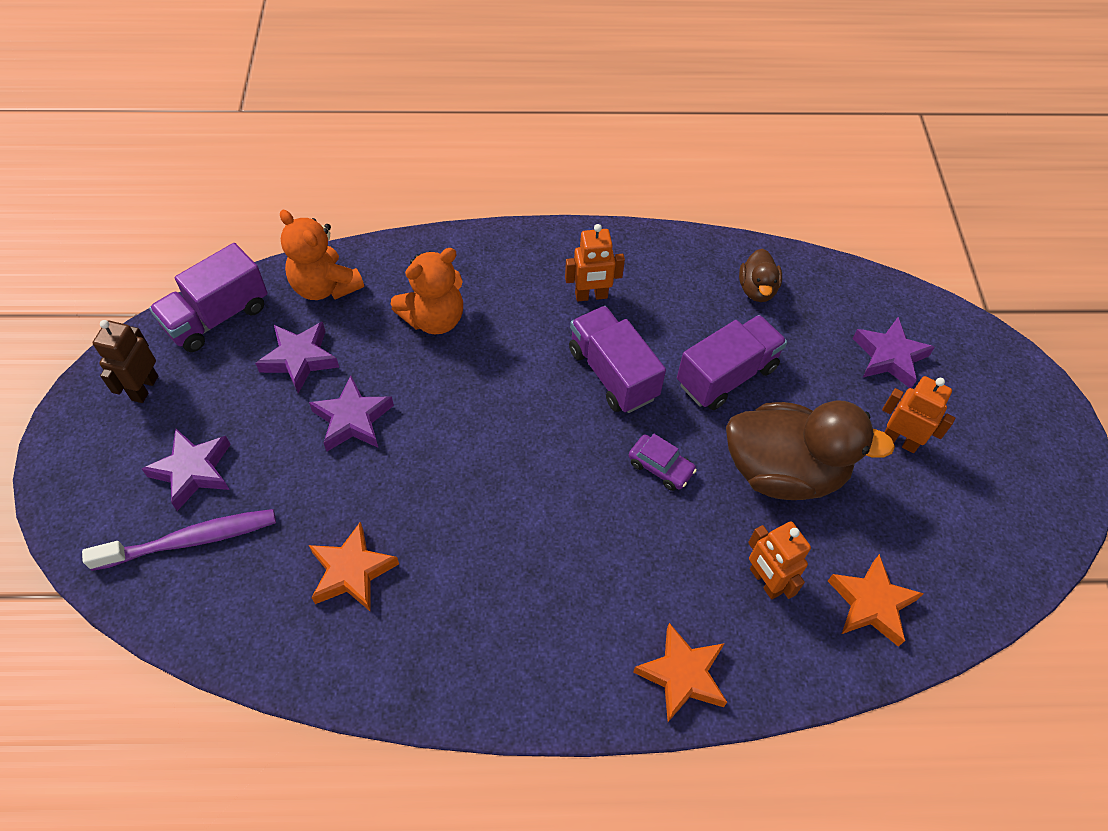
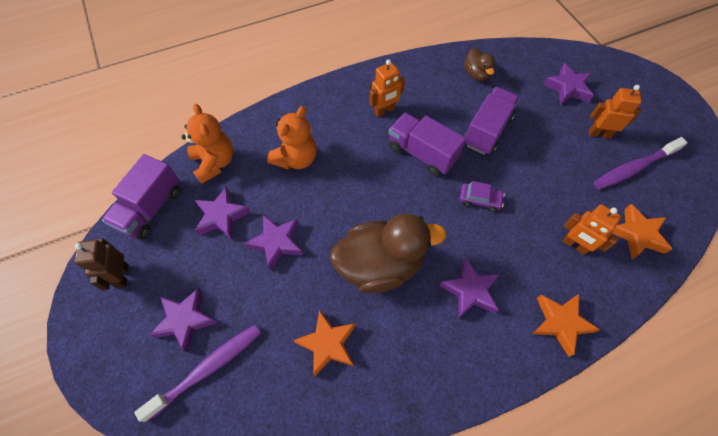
camera: 20 degrees left, 5 degrees up
(325, 286) = (214, 163): orange teddy bear -> orange teddy bear turned 135 degrees counterclockwise
(578, 582) = (470, 291): none -> purple star
(783, 471) = (548, 175): brown duck -> brown duck (380, 265)
(924, 509) = (633, 168): none -> purple toothbrush

